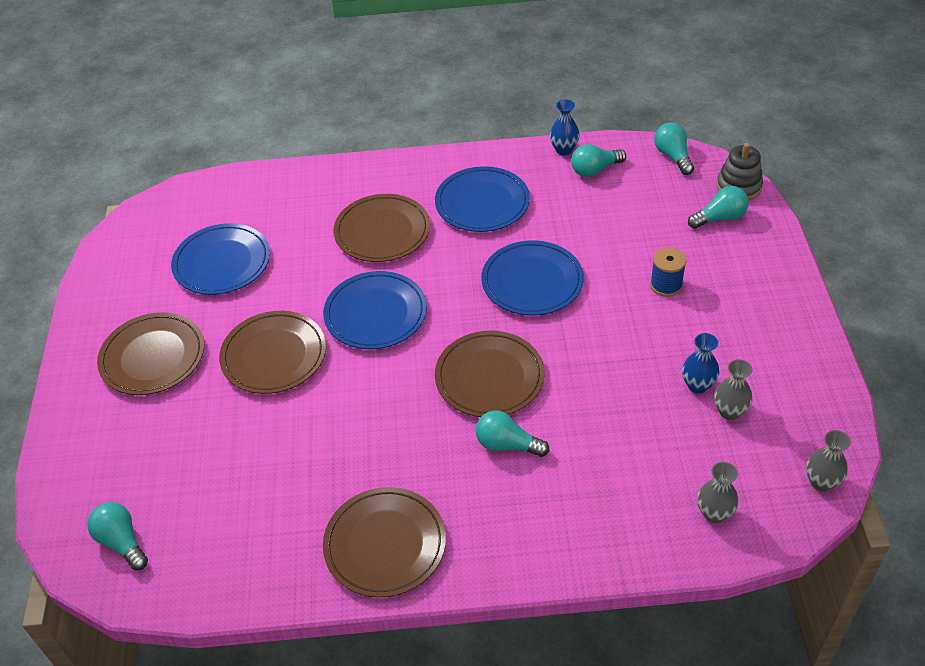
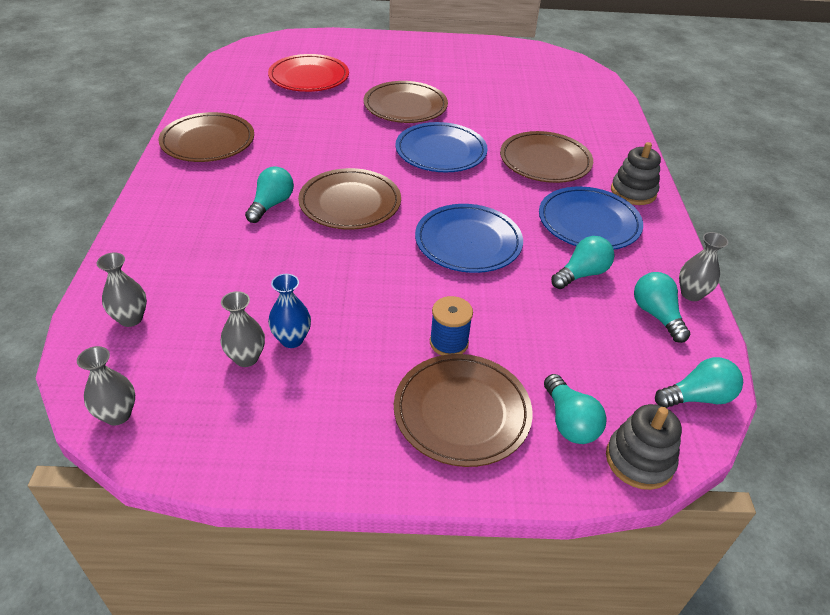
camera: 90 degrees right, 5 degrees down
(122, 542) = (266, 55): turquoise light bulb -> turquoise light bulb (582, 274)
(153, 357) = (416, 64): brown plate -> brown plate (462, 412)
(196, 471) = (309, 77): none -> red plate
(222, 263) = (510, 88): blue plate -> none
(427, 173) = (633, 192): none -> grey stacking toy
(564, 150) = (691, 294): blue vase -> grey vase

